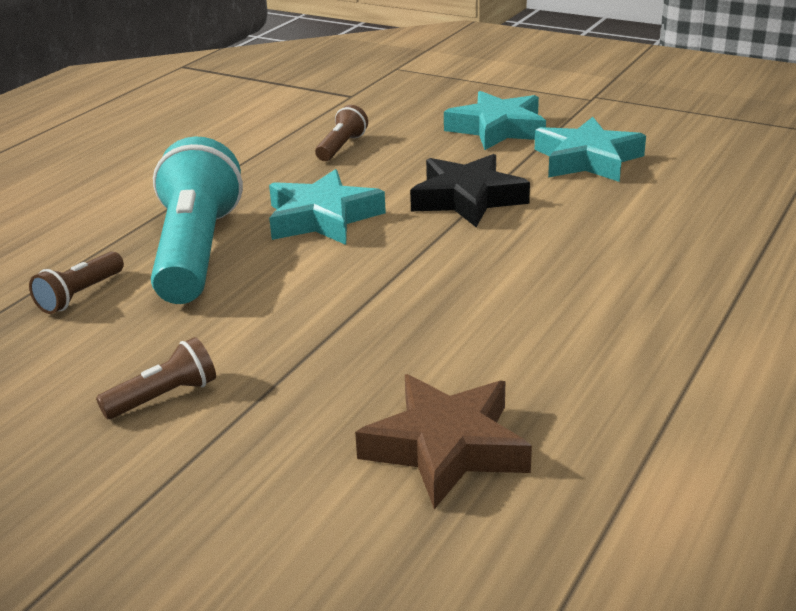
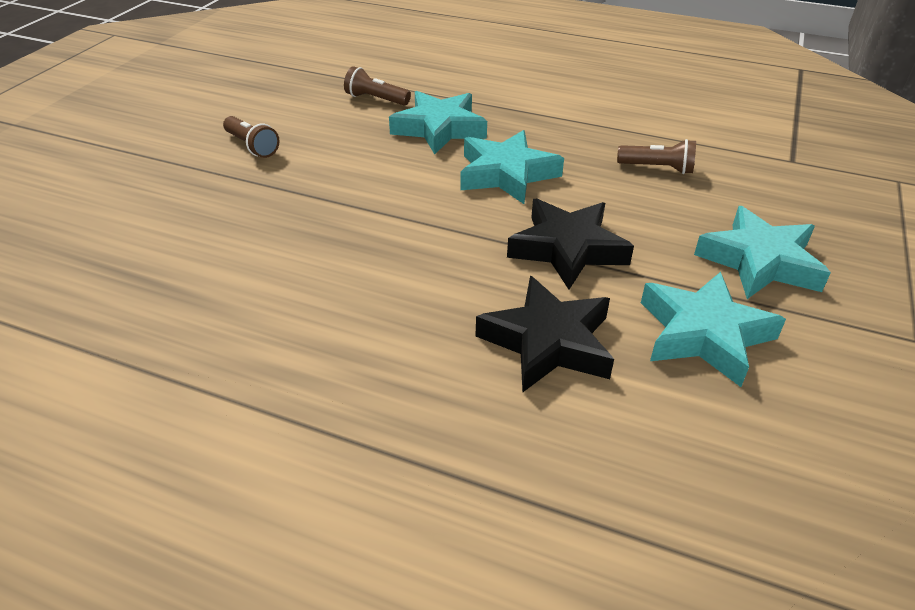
camera: 80 degrees right, 10 degrees up
(196, 252) = (439, 129): turquoise flashlight -> turquoise star
(446, 447) = (166, 259): brown star -> none
(599, 217) = (548, 342): none -> black star

